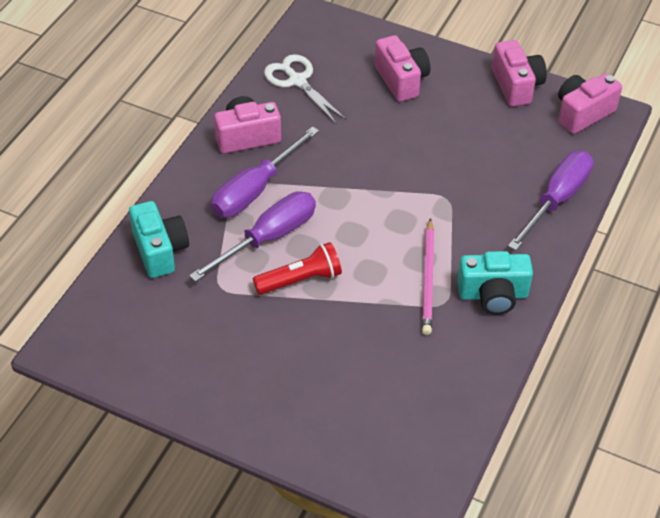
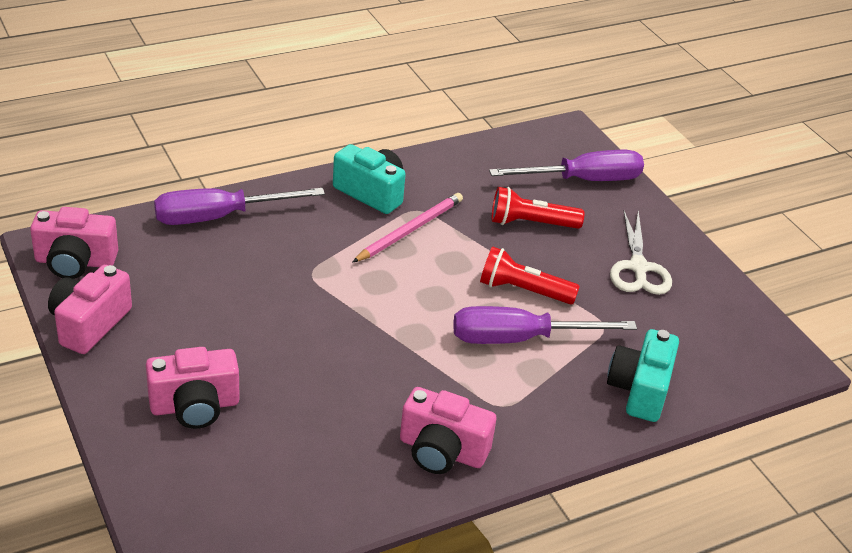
camera: 145 degrees left, 10 degrees down
(255, 190) = (488, 389): purple screwdriver -> purple screwdriver (583, 180)
(297, 81) = (311, 482): white scissors -> white scissors (638, 267)
(352, 350) = (531, 223): none -> red flashlight
(401, 80) = (195, 406): pink camera -> pink camera turned 120 degrees counterclockwise

